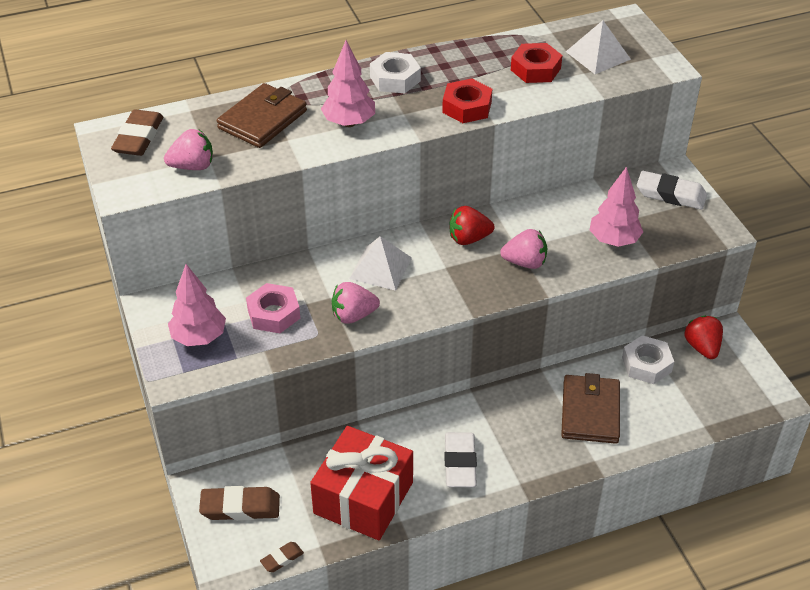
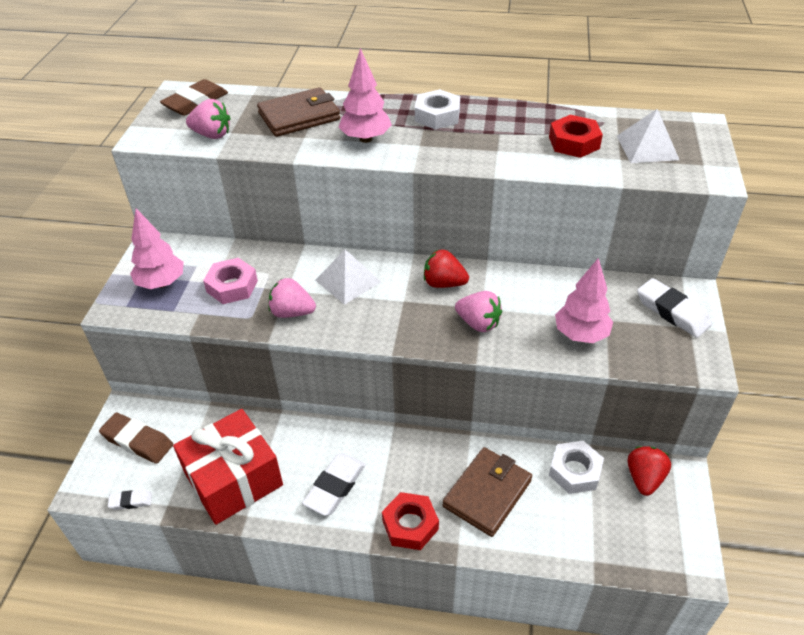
camera: 30 degrees right, 0 degrees up
(282, 559) = (131, 501): brown eraser -> white eraser
(467, 107) = (480, 156): red nut -> red nut (410, 525)

